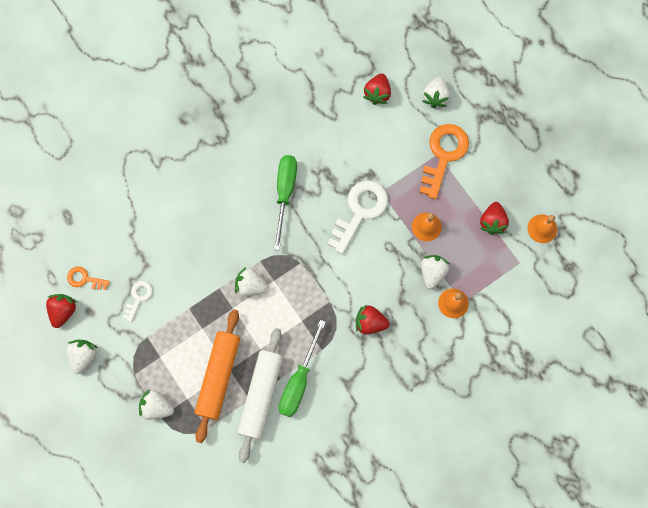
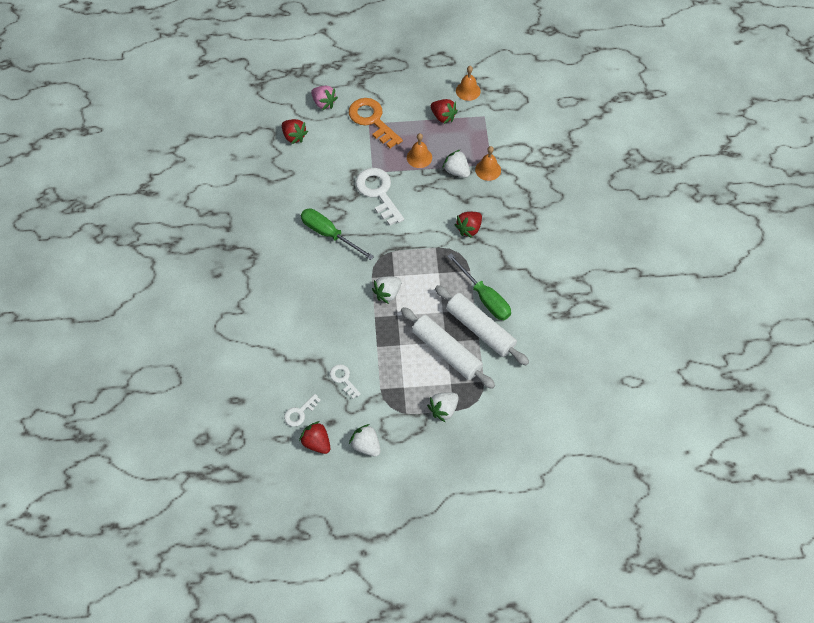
camera: 60 degrees left, 15 degrees down
(84, 279) = (300, 413): orange key -> white key
(218, 376) = (446, 352): orange rolling pin -> white rolling pin
(435, 97) = (324, 103): white strawberry -> pink strawberry

